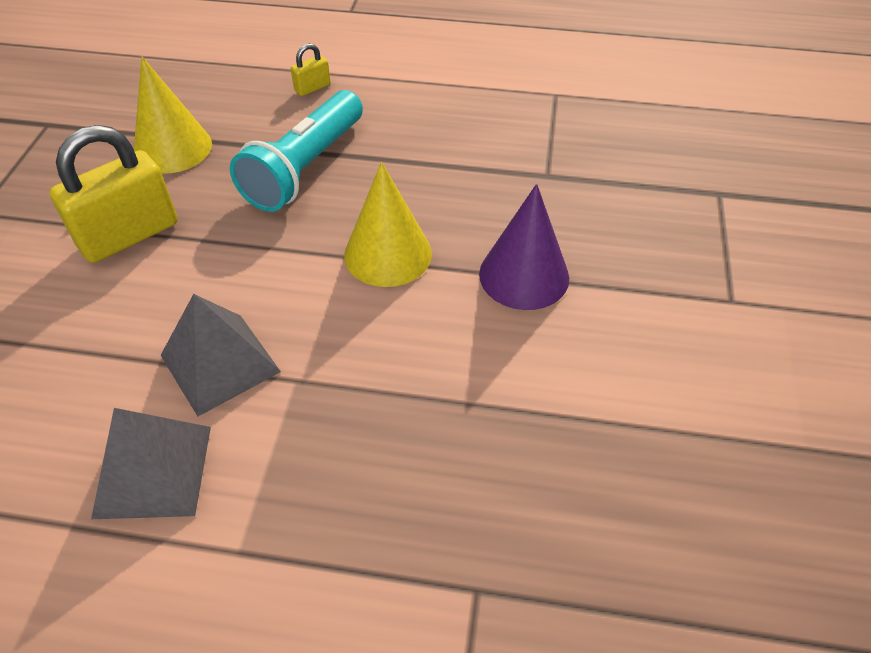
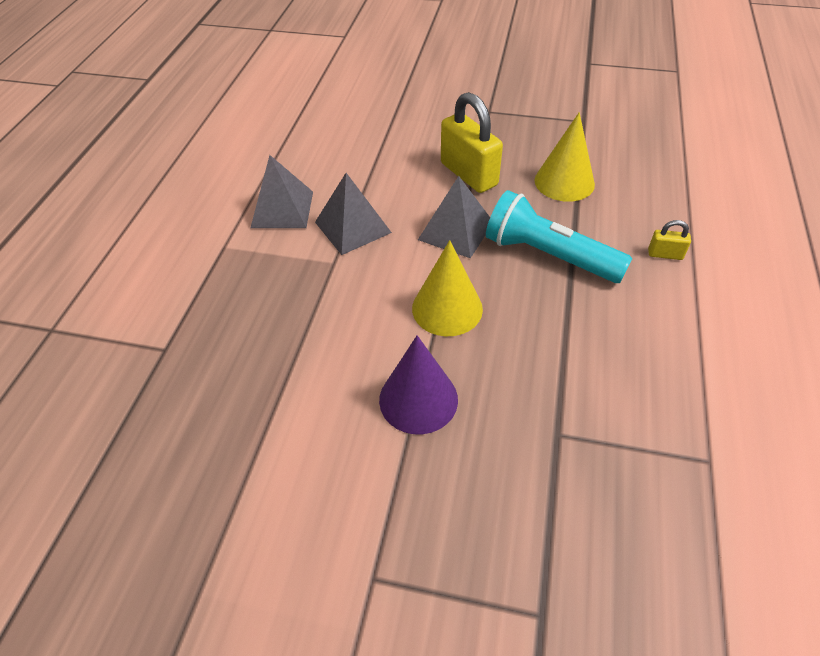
camera: 95 degrees right, 0 degrees up
(248, 247) = (456, 231): none -> grey pyramid
(312, 88) = (665, 254): yellow padlock -> yellow padlock turned 45 degrees counterclockwise

